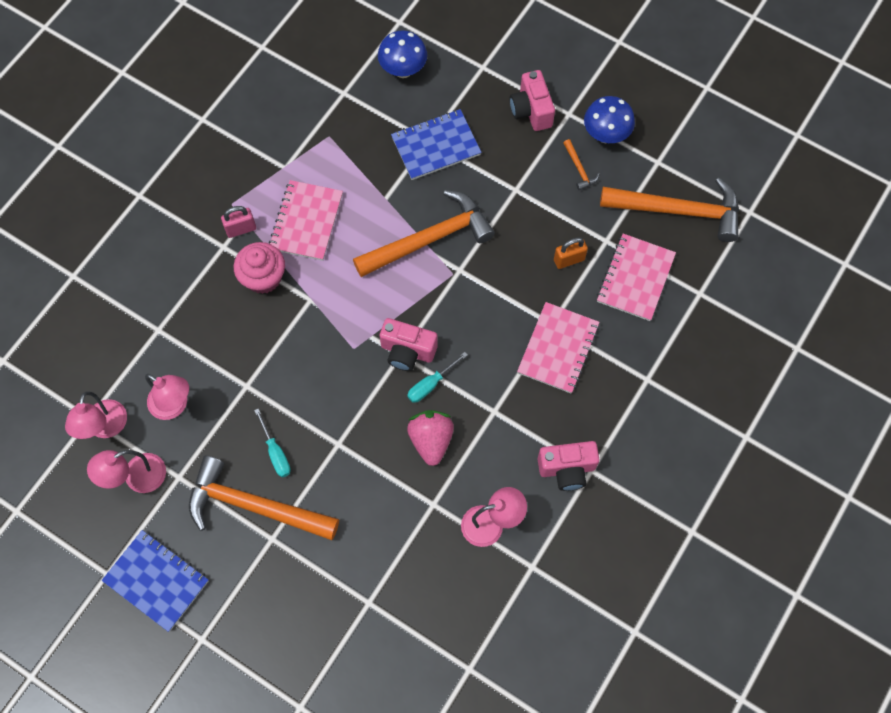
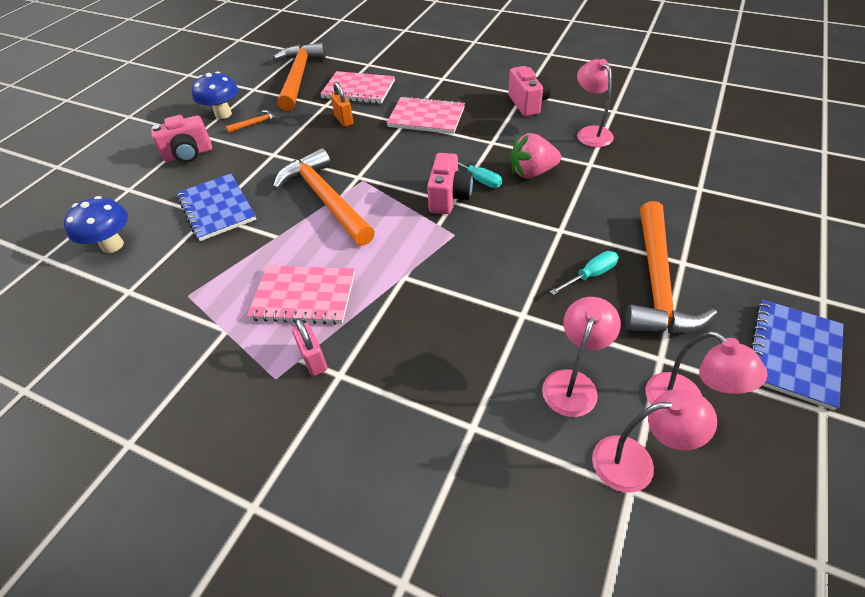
camera: 95 degrees left, 20 degrees down
(263, 277) = (380, 324): pink cupcake -> none

